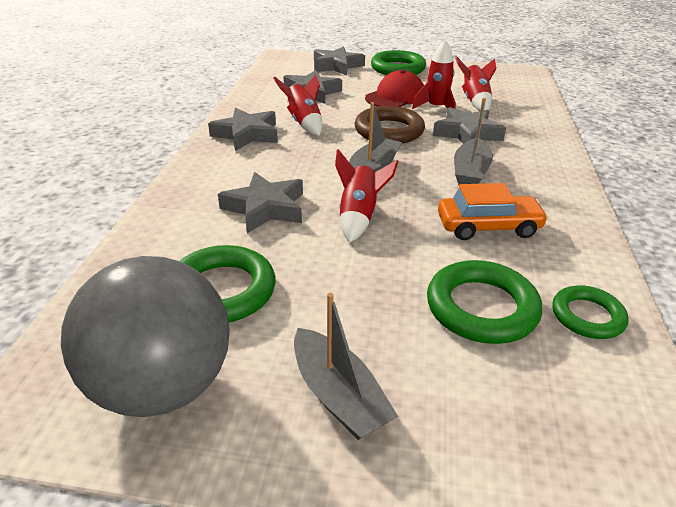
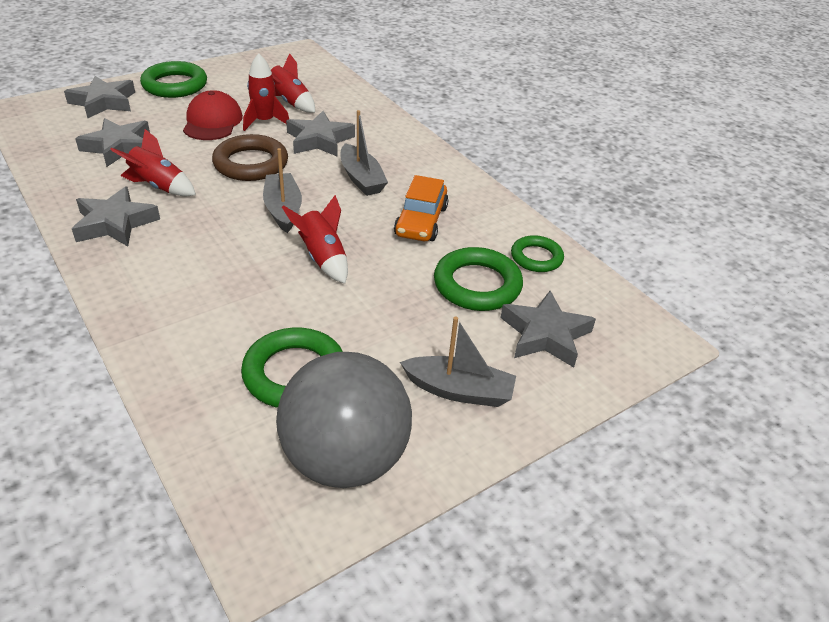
camera: 45 degrees left, 5 degrees up
(265, 208) = (236, 289): grey star -> grey star (545, 335)
(488, 226) = (421, 221): orange car -> orange car turned 150 degrees clockwise

